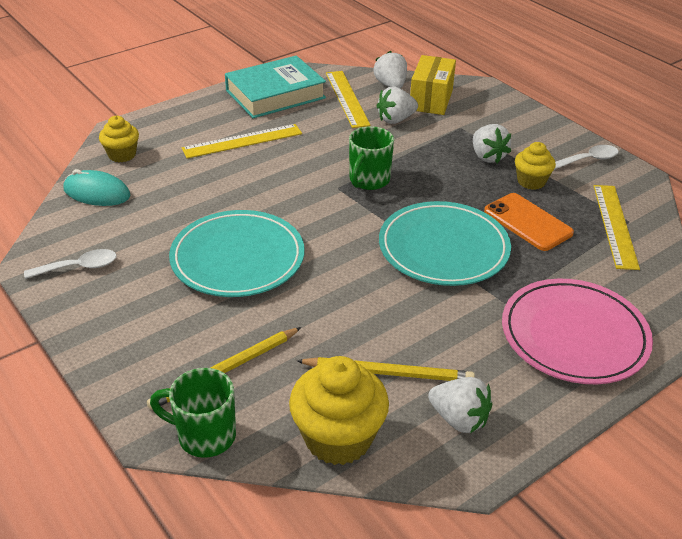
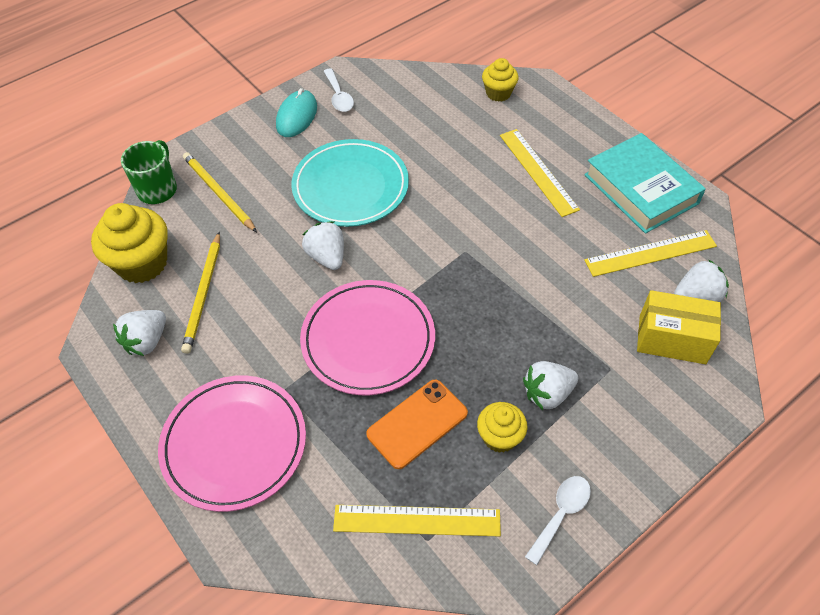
camera: 90 degrees right, 15 degrees up
(97, 193) = (438, 88): turquoise mouse -> turquoise mouse (296, 116)
(368, 180) = (480, 277): green mug -> none
(395, 120) = (613, 301): white strawberry -> white strawberry (327, 257)
(443, 248) = (368, 340): turquoise plate -> pink plate
(588, 160) = (561, 514): white spoon -> white spoon turned 120 degrees counterclockwise

